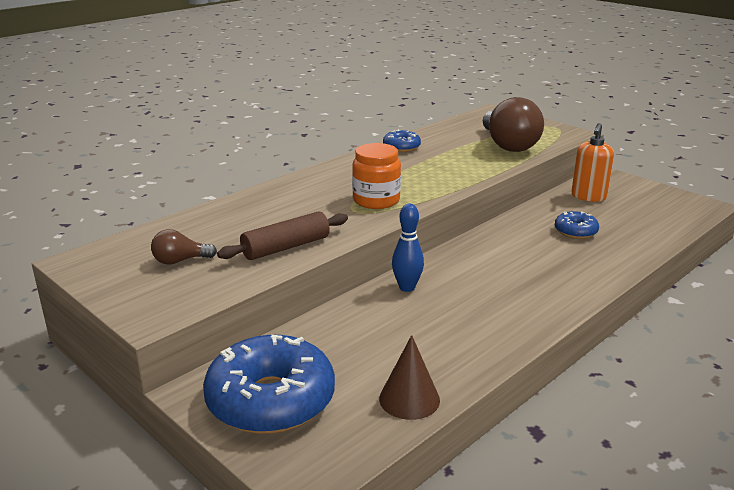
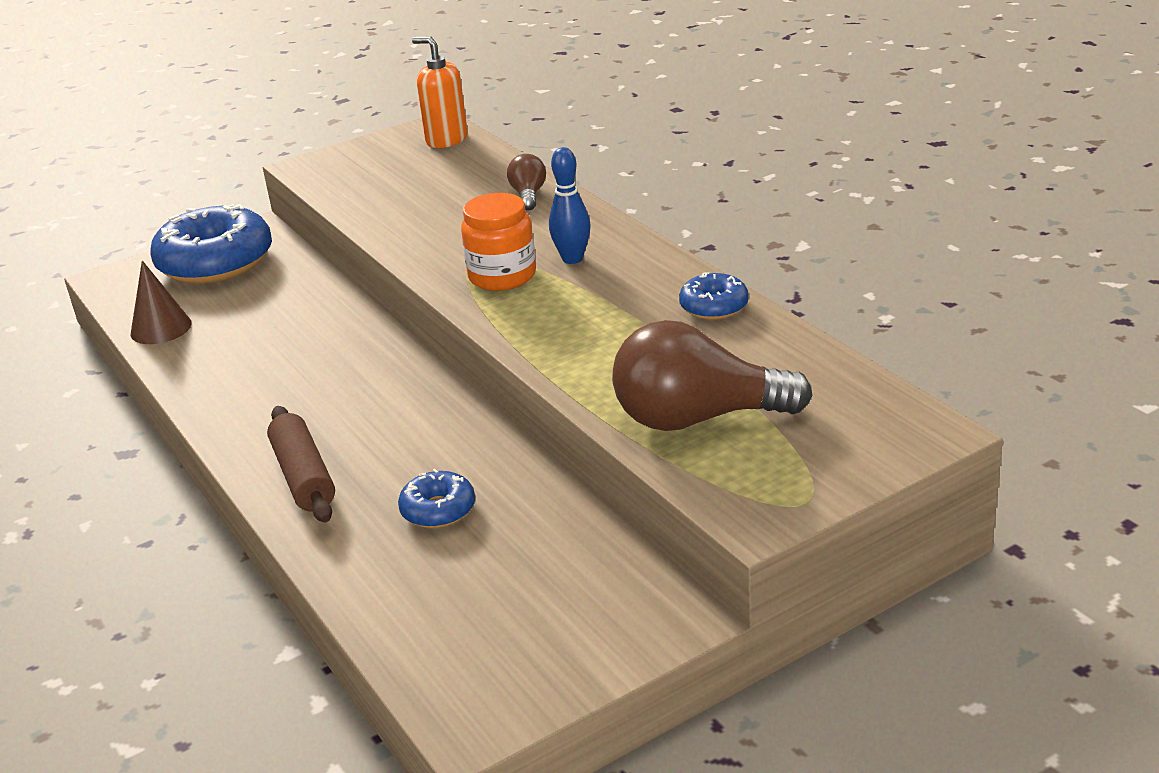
camera: 105 degrees right, 5 degrees up
(180, 261) = (405, 169): brown light bulb -> brown light bulb (528, 195)
(286, 247) = (401, 219): brown rolling pin -> brown rolling pin (303, 477)
(407, 287) = (359, 341): blue bowling pin -> blue bowling pin (572, 259)
(588, 197) = (572, 561): orange soap dispenser -> orange soap dispenser (446, 140)

